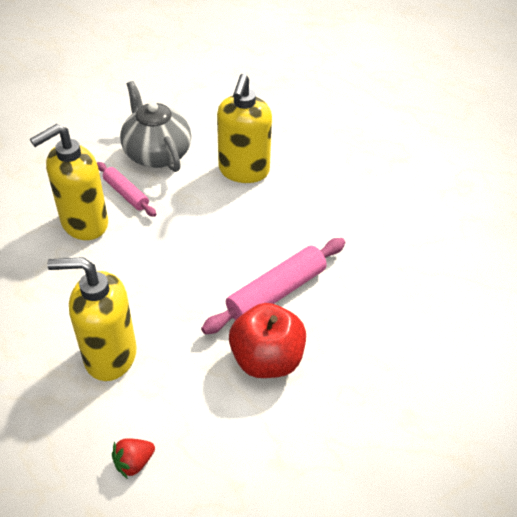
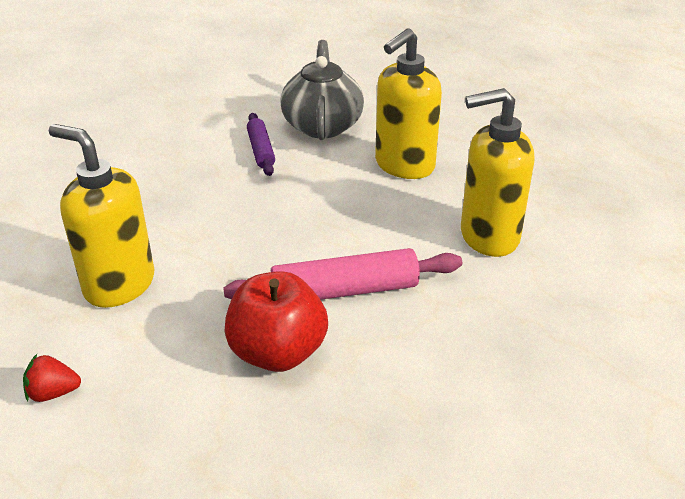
camera: 30 degrees right, 10 degrees down
(84, 223) = (197, 163): yellow soap dispenser -> yellow soap dispenser (488, 237)
(126, 194) = (261, 150): pink rolling pin -> purple rolling pin

